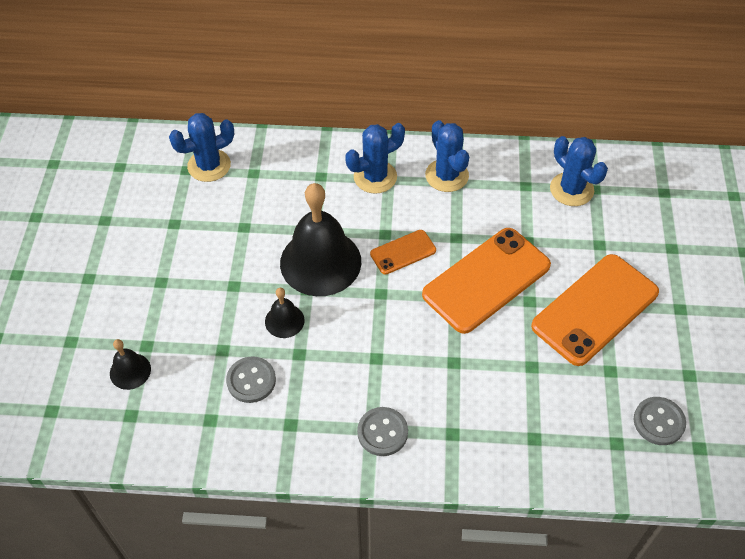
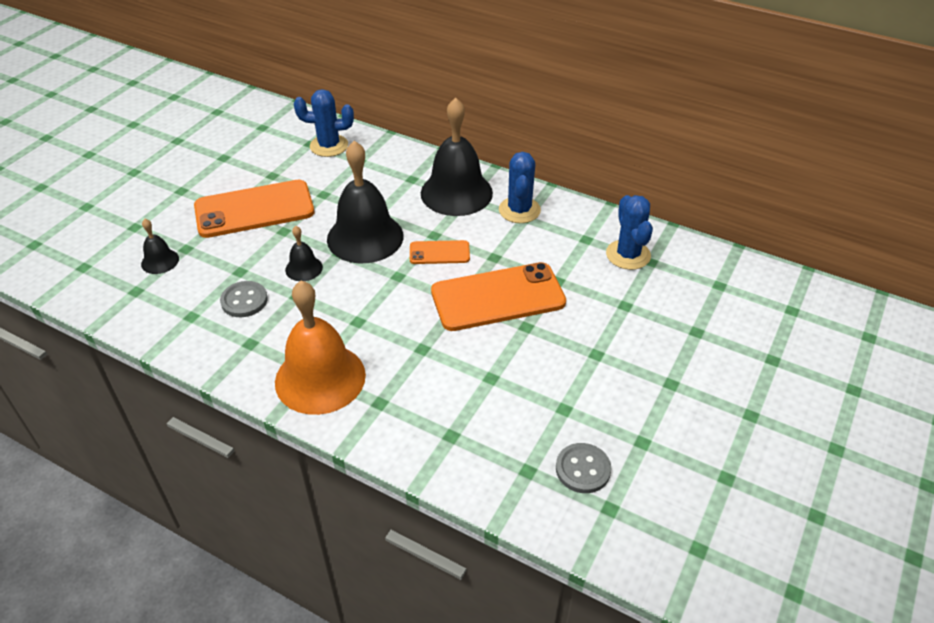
camera: 25 degrees right, 10 degrees down
(375, 177) = (456, 193): blue cactus -> black bell
(382, 432) = (320, 378): grey button -> orange bell
(595, 309) = (584, 354): orange phone -> orange phone (254, 209)

